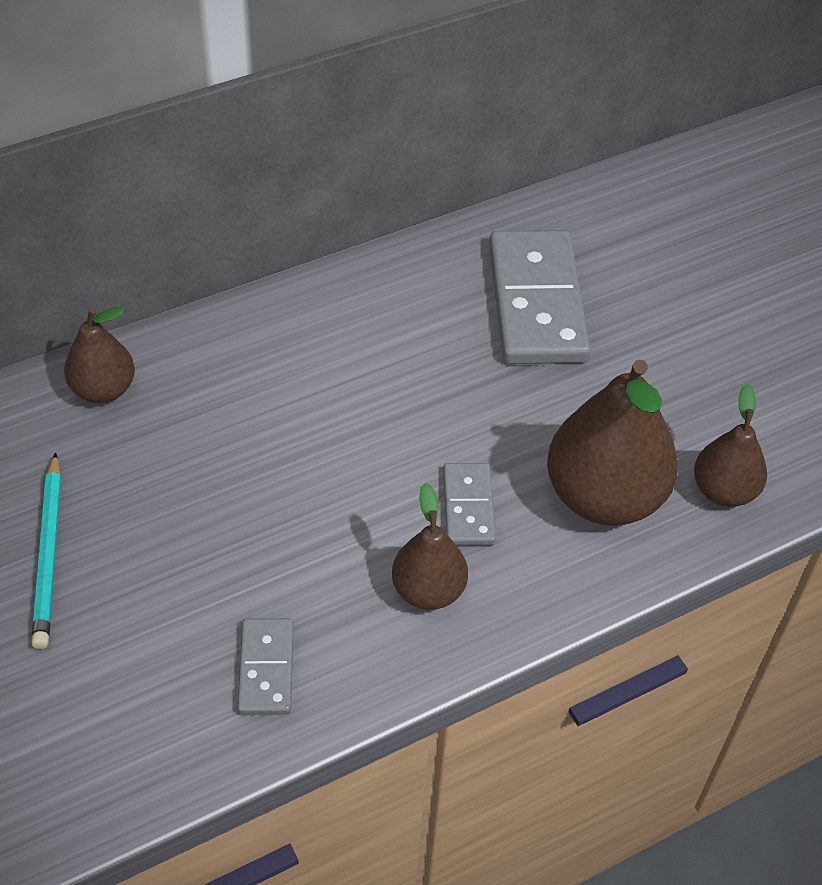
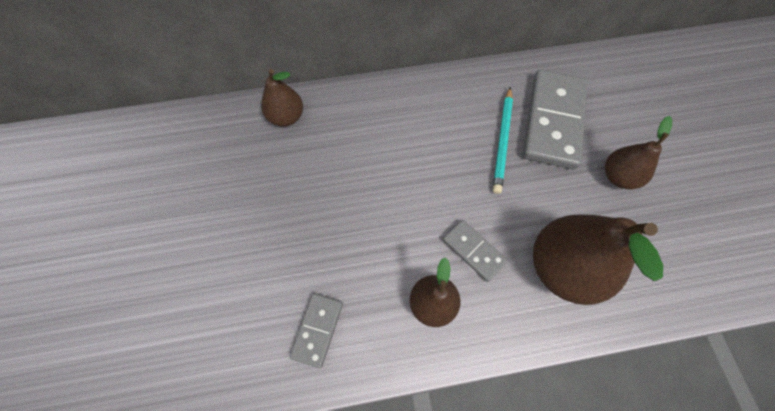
camera: 20 degrees right, 15 degrees up
(49, 553) = (222, 213): turquoise pencil -> turquoise pencil (502, 141)
(468, 507) = (473, 251): grey domino -> grey domino turned 60 degrees counterclockwise
(723, 490) = (645, 285): brown pear -> brown pear (618, 176)

